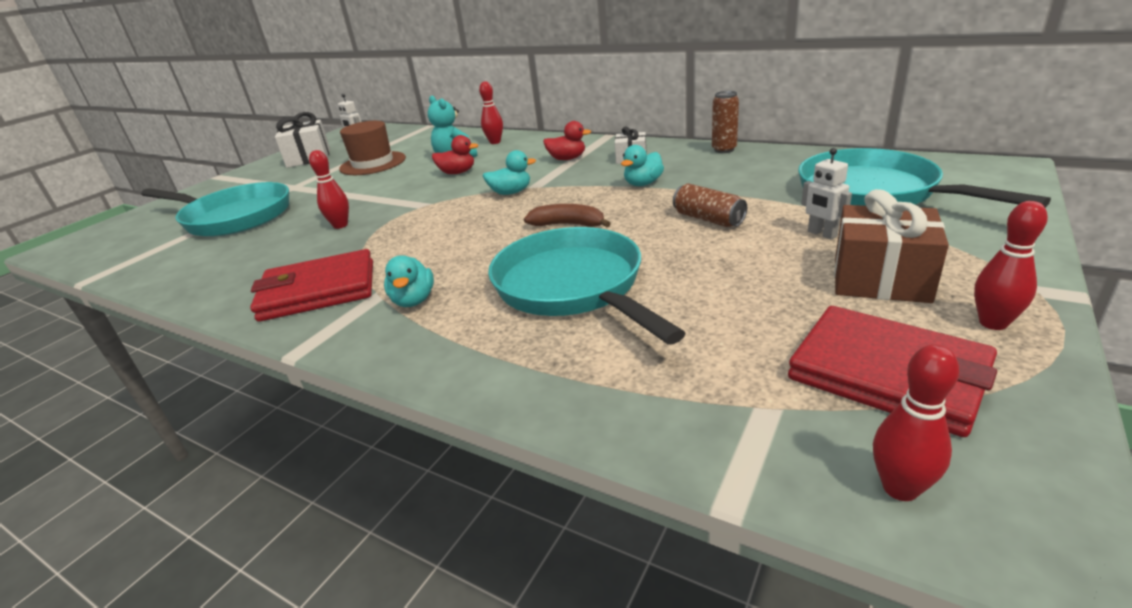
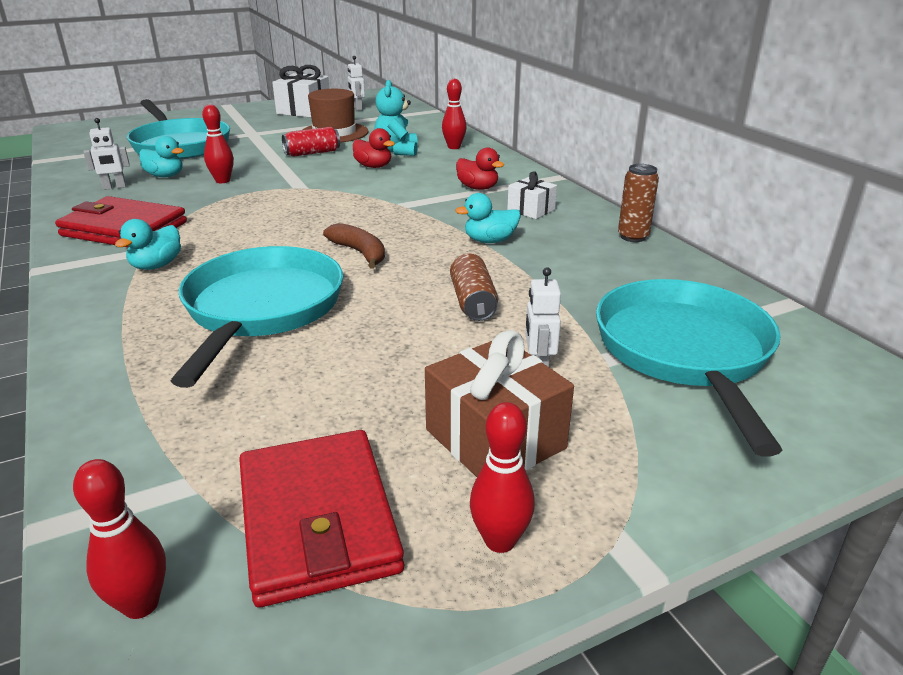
camera: 30 degrees right, 0 degrees up
(233, 268) = (114, 187): none -> white robot
(383, 181) = (312, 153): none -> red can
(511, 193) = (376, 203): turquoise duck -> turquoise duck (165, 176)

